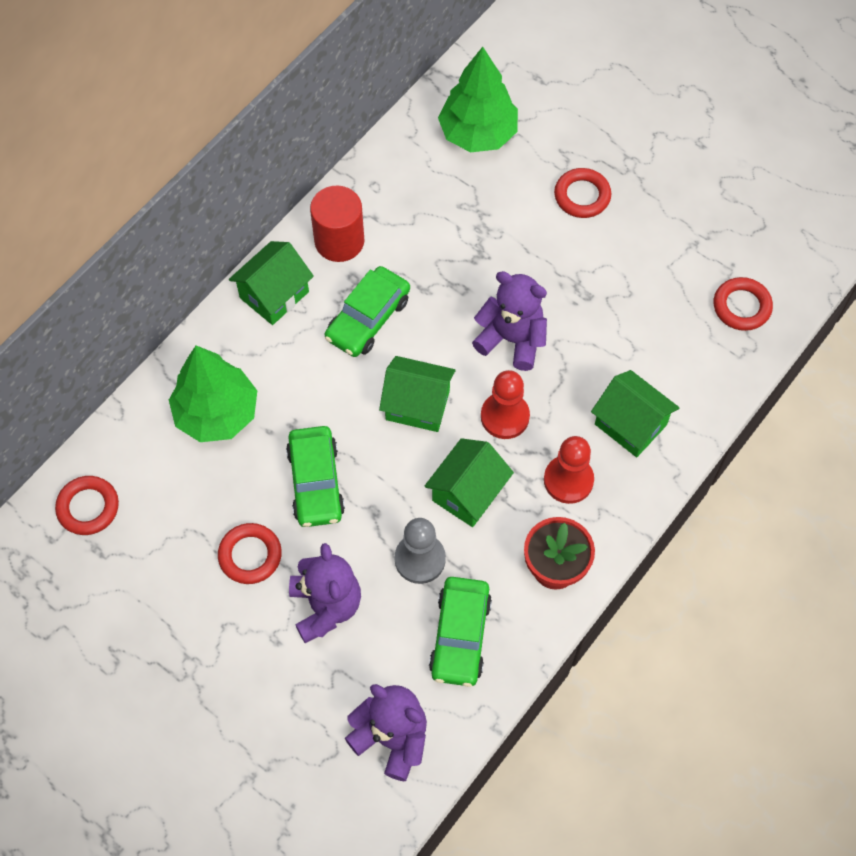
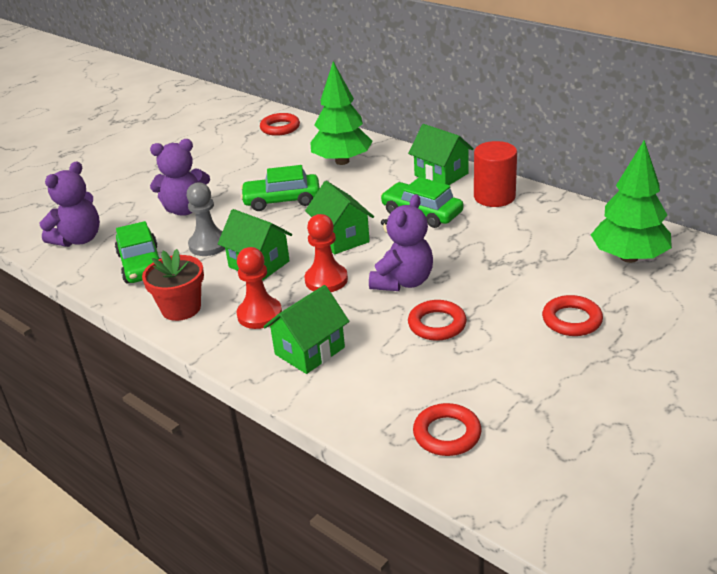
camera: 95 degrees right, 30 degrees down
(250, 555) = (232, 180): red ring -> red ring (437, 324)
(417, 405) = (341, 238): green house -> green house turned 45 degrees counterclockwise
(460, 636) = (141, 264): green car -> green car turned 120 degrees counterclockwise

